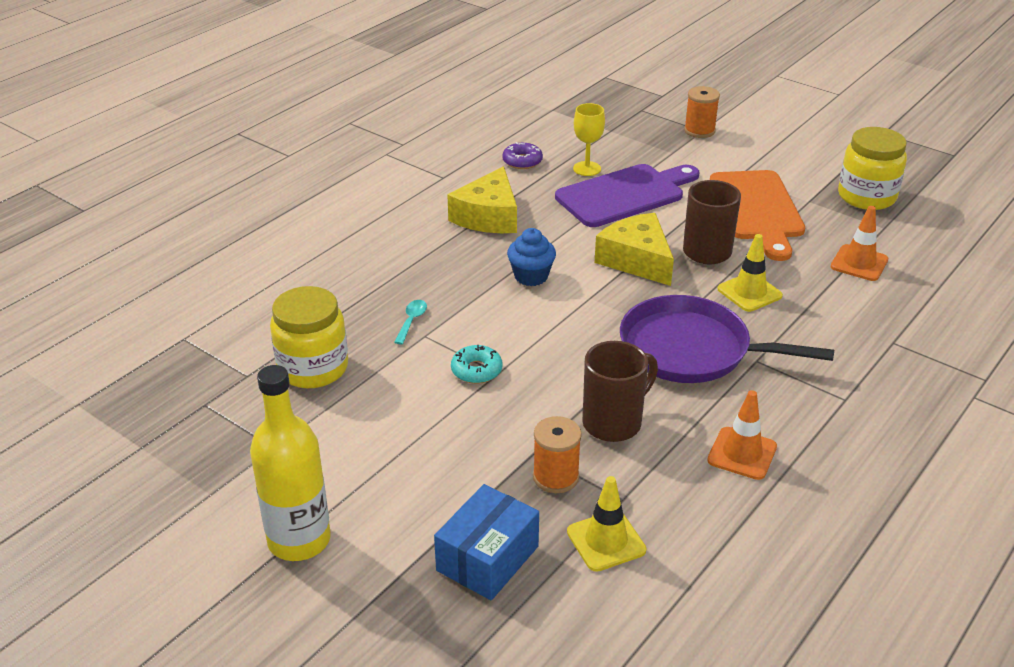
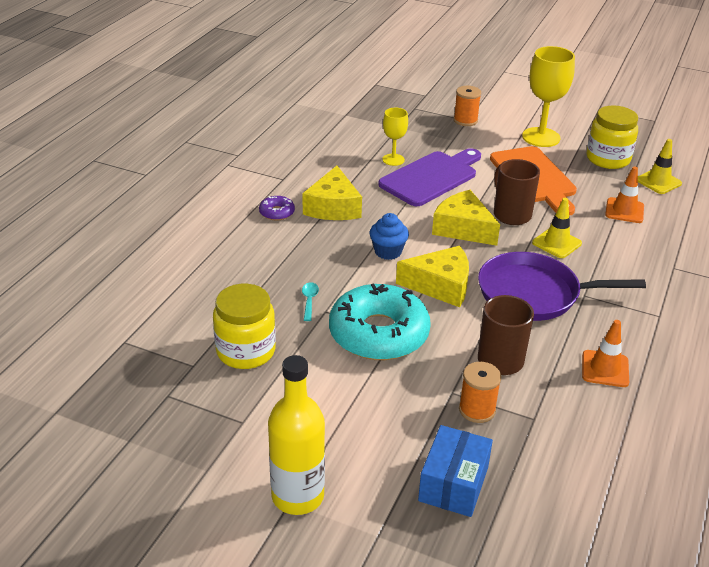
camera: 15 degrees left, 0 degrees up
(476, 370) = (378, 334): turquoise donut -> turquoise donut, size x2.40
(522, 161) = (340, 159): purple donut -> purple donut (277, 212)
(578, 324) = (440, 285): none -> yellow cheese
(606, 541) = (536, 454): yellow traffic cone -> yellow traffic cone (658, 182)
(788, 161) = (541, 137): none -> yellow goblet

